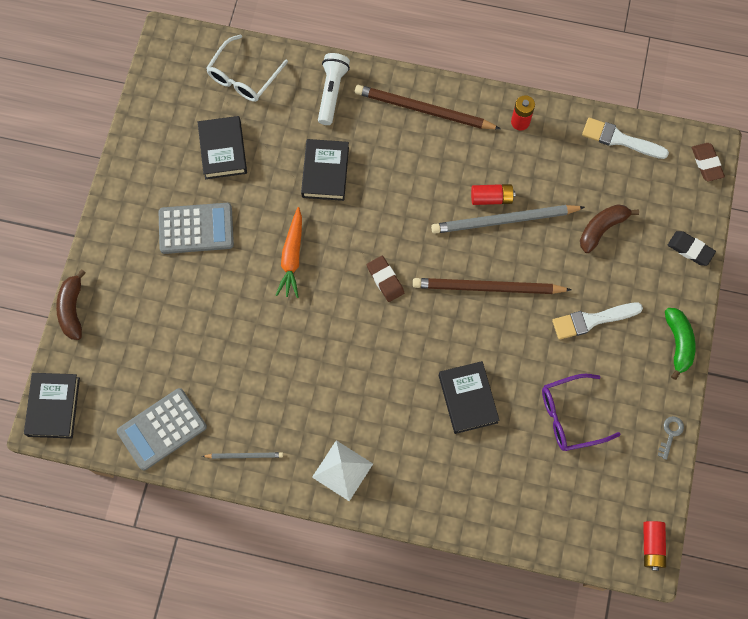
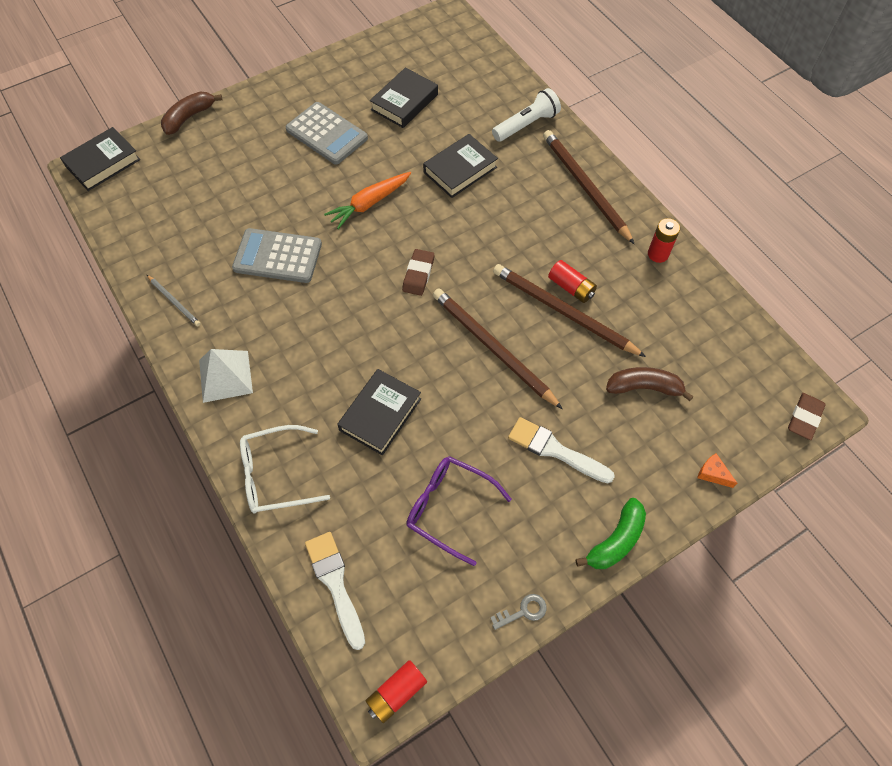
camera: 45 degrees right, 10 degrees down
(162, 429) = (146, 235): grey calculator -> grey calculator (277, 256)
(244, 76) = (474, 70): white glasses -> white glasses (276, 475)
(504, 220) = (563, 312): grey pencil -> brown pencil
(620, 139) = (736, 334): white brush -> white brush (335, 584)
(690, 249) = (712, 473): black eraser -> orange cheese

